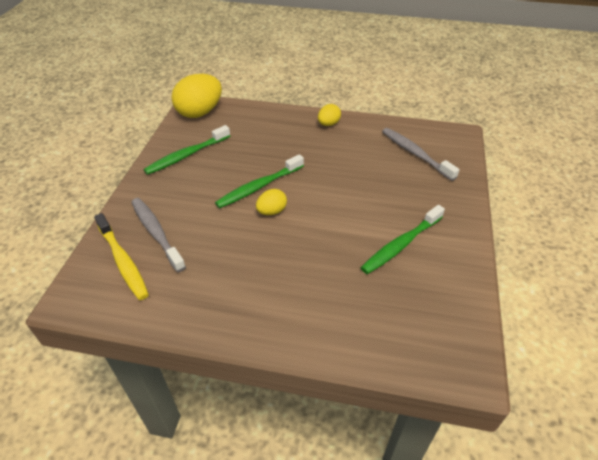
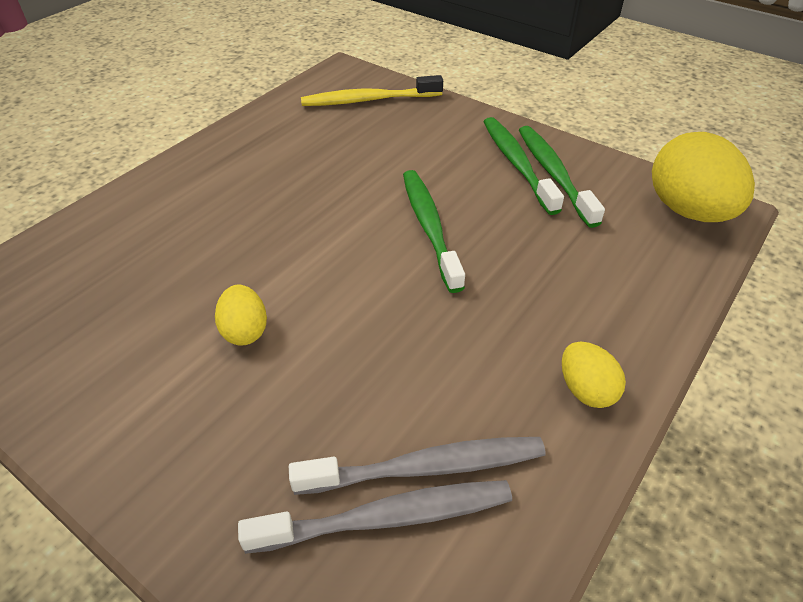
camera: 115 degrees right, 0 degrees up
(156, 233) = (397, 125): grey toothbrush -> grey toothbrush (426, 467)
(271, 211) = (363, 225): yellow egg -> yellow egg (245, 331)
(401, 244) = (173, 344): green toothbrush -> green toothbrush (517, 164)

